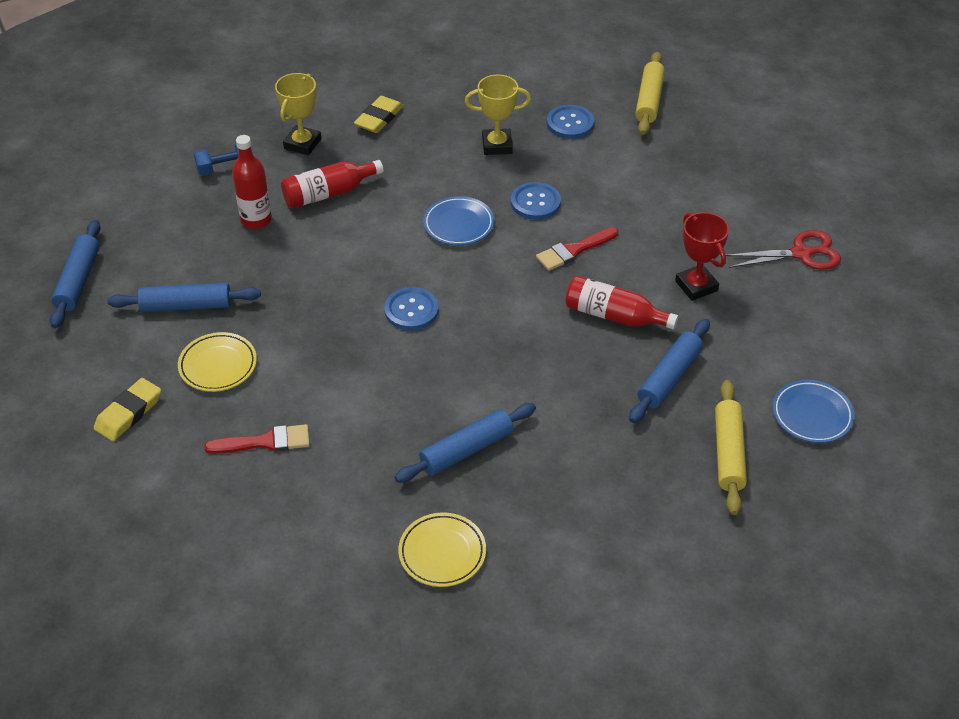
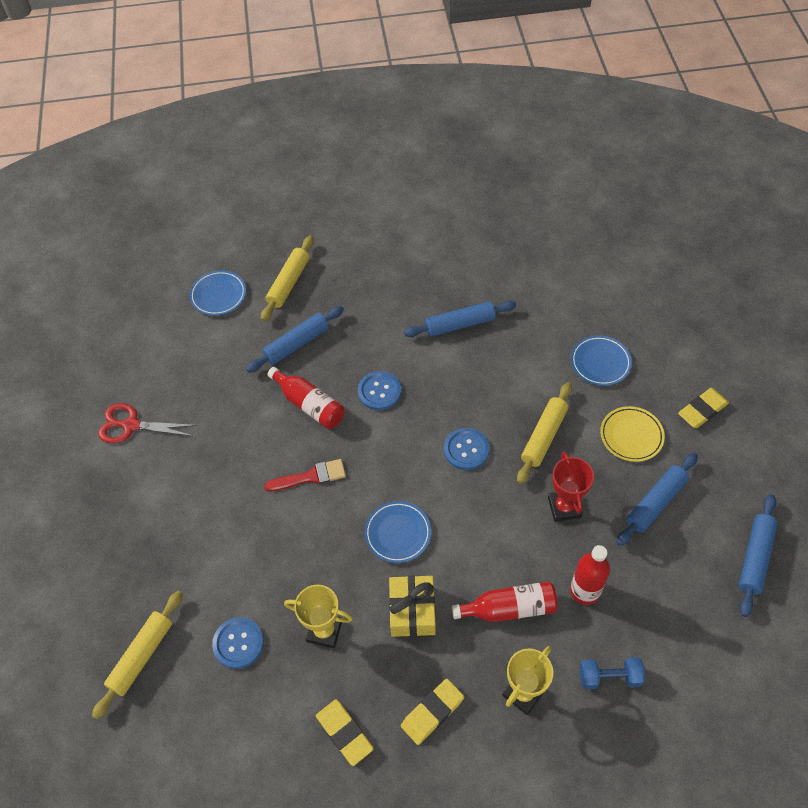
camera: 160 degrees left, 10 degrees up
(186, 306) = (655, 503): blue rolling pin -> blue rolling pin turned 60 degrees counterclockwise
(265, 442) = (600, 363): red brush -> blue plate
(324, 342) = (543, 436): none -> yellow rolling pin
(421, 173) = (412, 611): none -> yellow gift
(442, 553) = (496, 263): yellow plate -> none
(449, 94) = (344, 733): none -> yellow eraser
(535, 202) = (319, 542): blue button -> blue button (379, 391)
(696, 286) = (232, 416): red trophy -> red trophy (564, 507)

